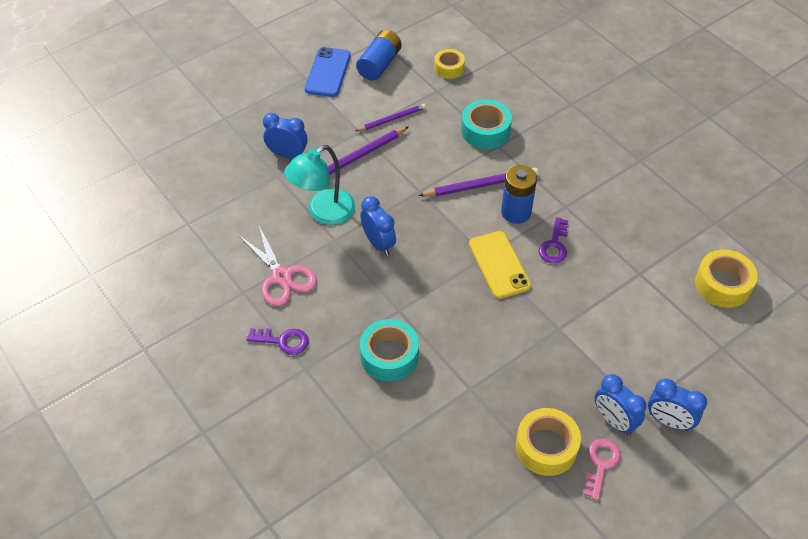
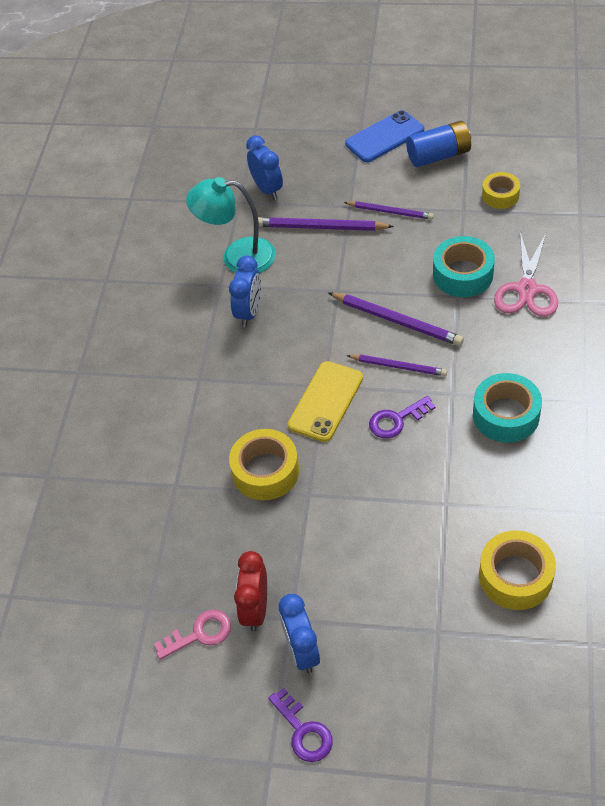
camera: 50 degrees right, 0 degrees up
(281, 276) = (146, 287): pink scissors -> pink scissors (527, 289)
(283, 341) = (88, 339): purple key -> purple key (303, 731)
(389, 356) = (147, 410): turquoise tape -> turquoise tape (506, 415)
(516, 212) = (398, 366): blue battery -> purple pencil
(546, 447) = (174, 581): yellow tape -> yellow tape (265, 471)
(614, 421) = (255, 609): blue clock -> red clock

